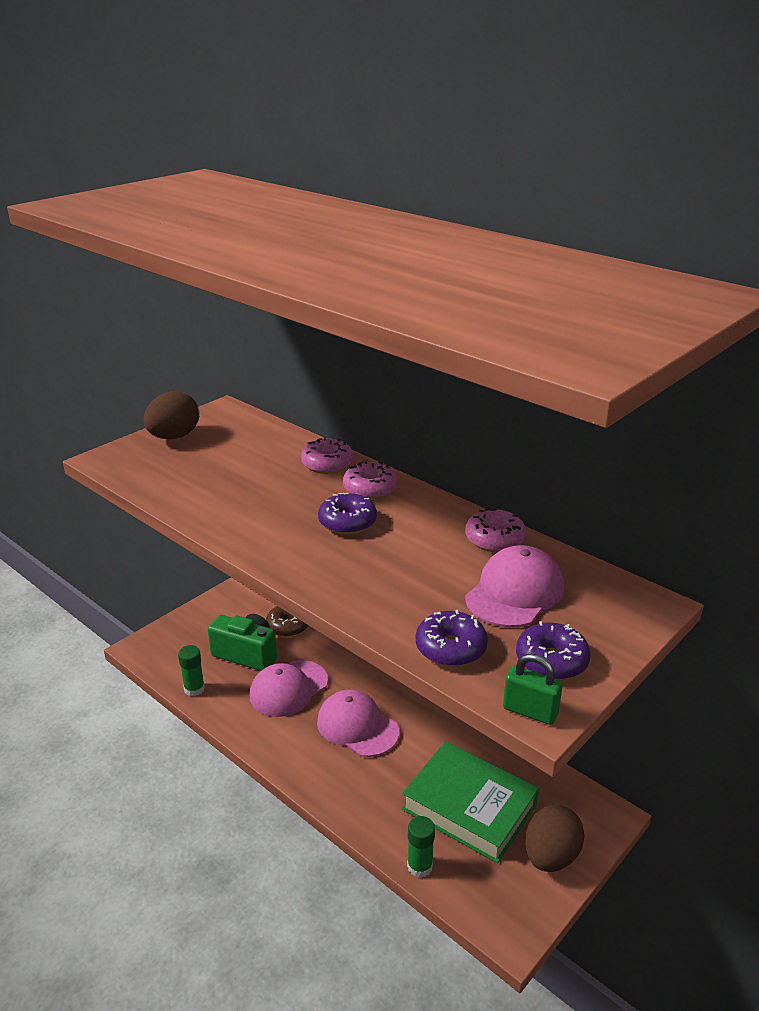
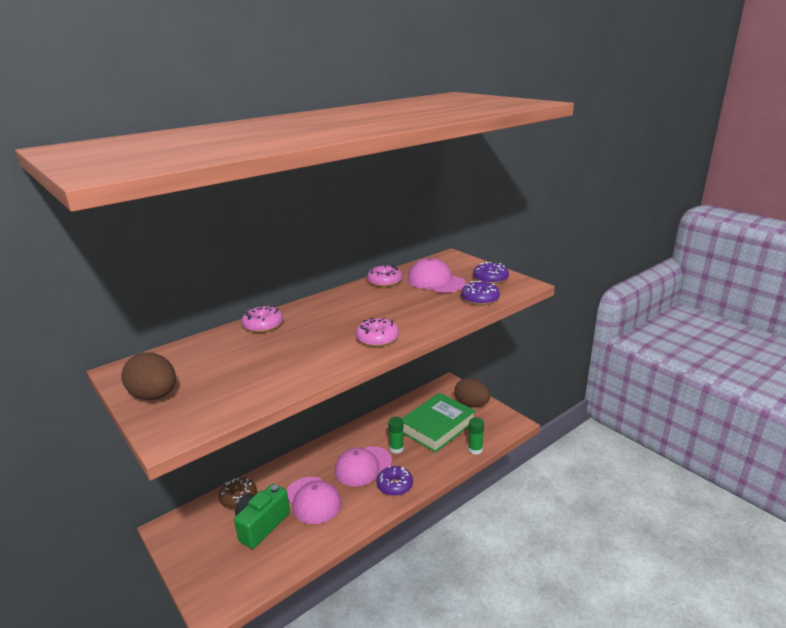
camera: 80 degrees left, 5 degrees down
(194, 689) = (290, 561): green glue stick -> green glue stick (396, 448)
(347, 522) = (347, 321): purple donut -> purple donut (395, 485)
(370, 489) = (308, 312): pink donut -> pink donut (377, 339)
(530, 711) = (525, 286): green padlock -> none

